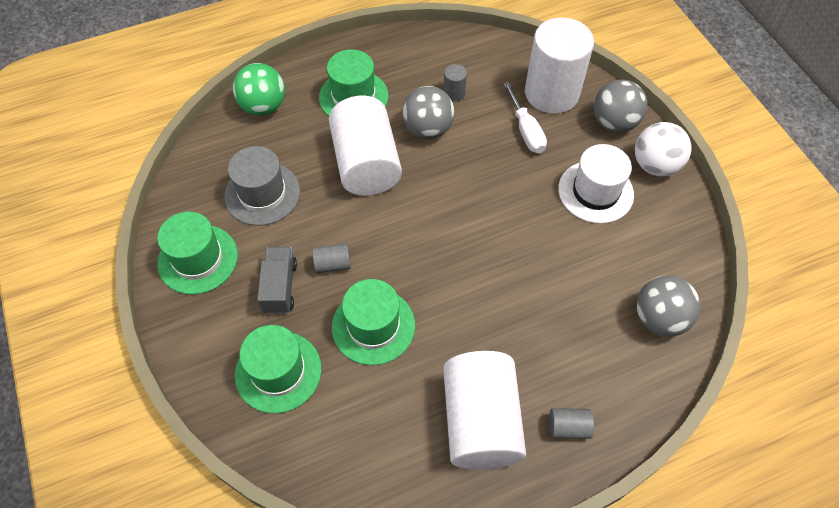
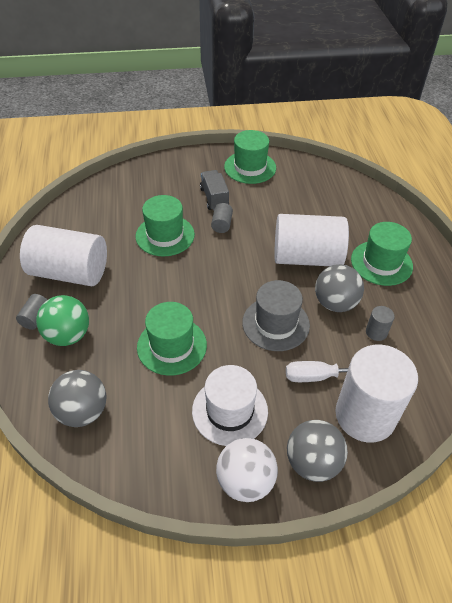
camera: 105 degrees right, 10 degrees down
(262, 194) = (293, 200): grey hat -> grey hat (275, 323)
(263, 106) = (378, 211): green ball -> green ball (68, 335)
(278, 371) = (155, 190): green hat -> green hat (172, 346)
(280, 287) = (214, 198): grey truck -> grey truck turned 120 degrees counterclockwise

